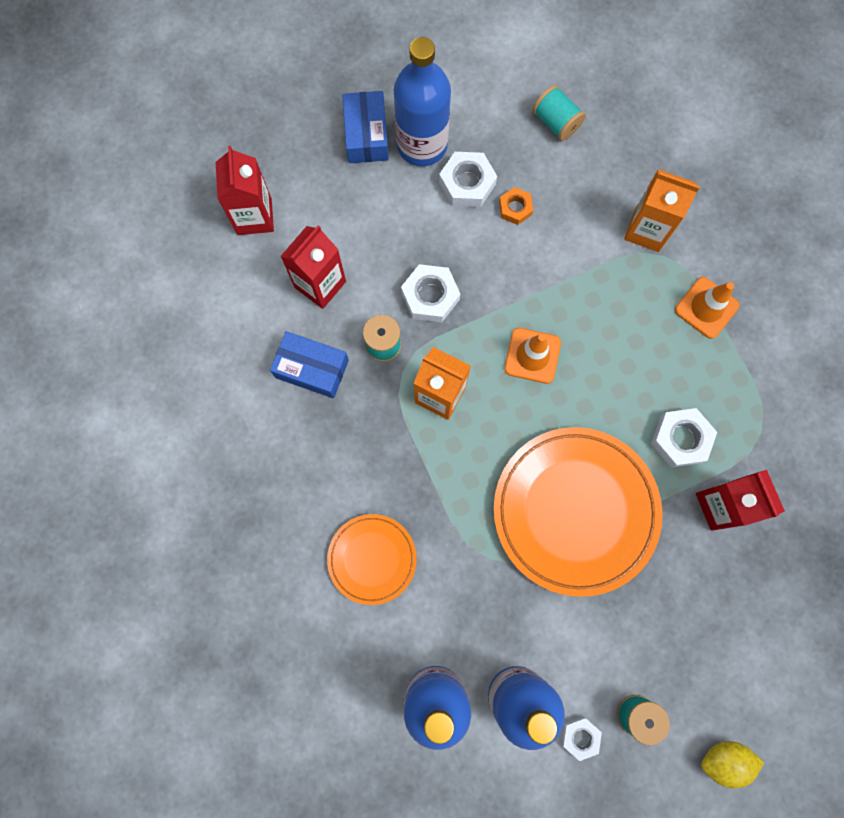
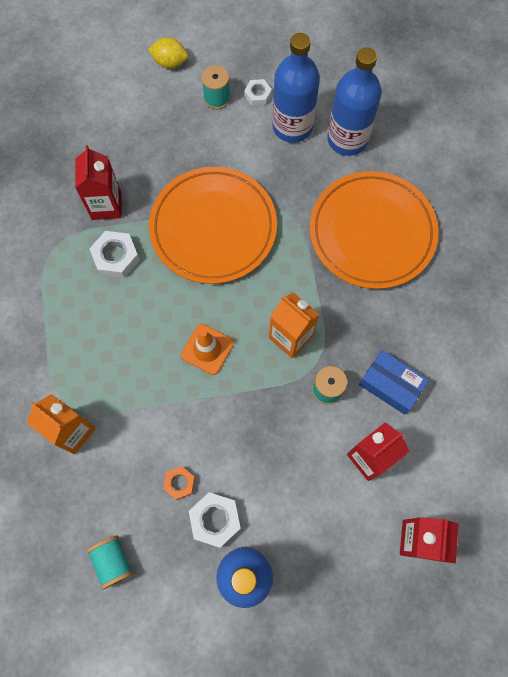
camera: 165 degrees left, 5 degrees down
(366, 135) = (296, 598): blue box -> none
(372, 559) = (372, 232): orange plate -> orange plate, size x1.89
(430, 296) = (277, 421): white nut -> none
(706, 308) = (52, 351): orange traffic cone -> none

